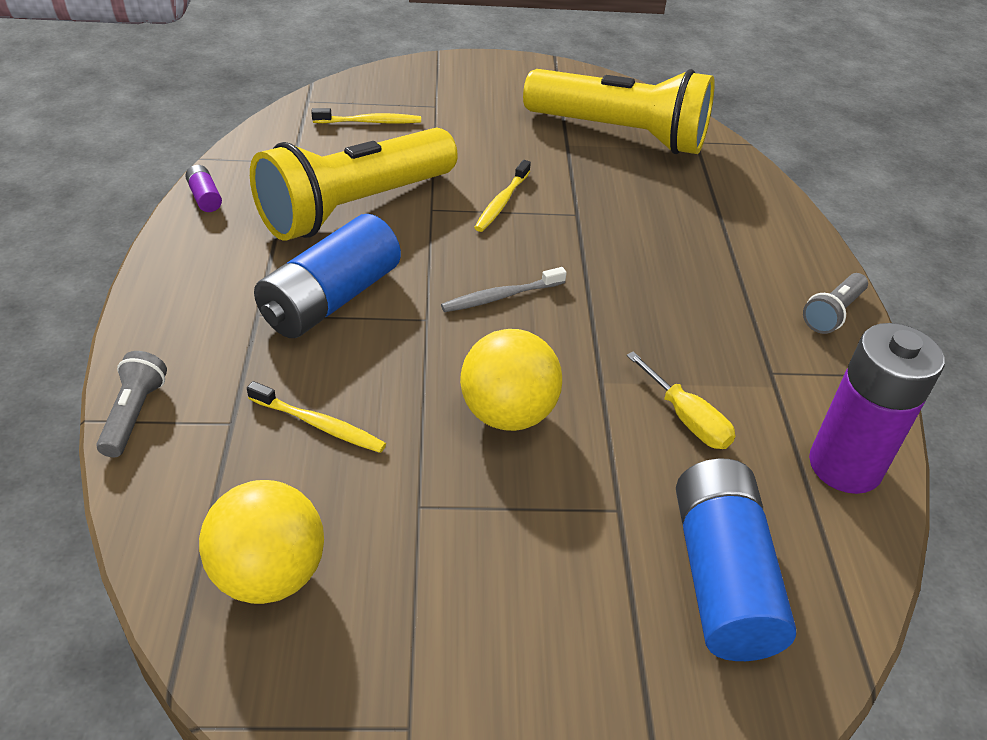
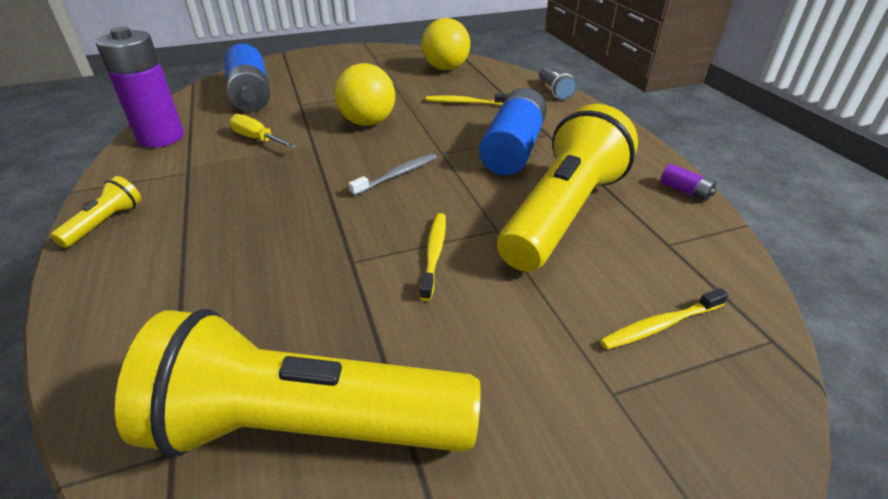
camera: 165 degrees right, 5 degrees down
(833, 313) = (105, 223): grey flashlight -> yellow flashlight

